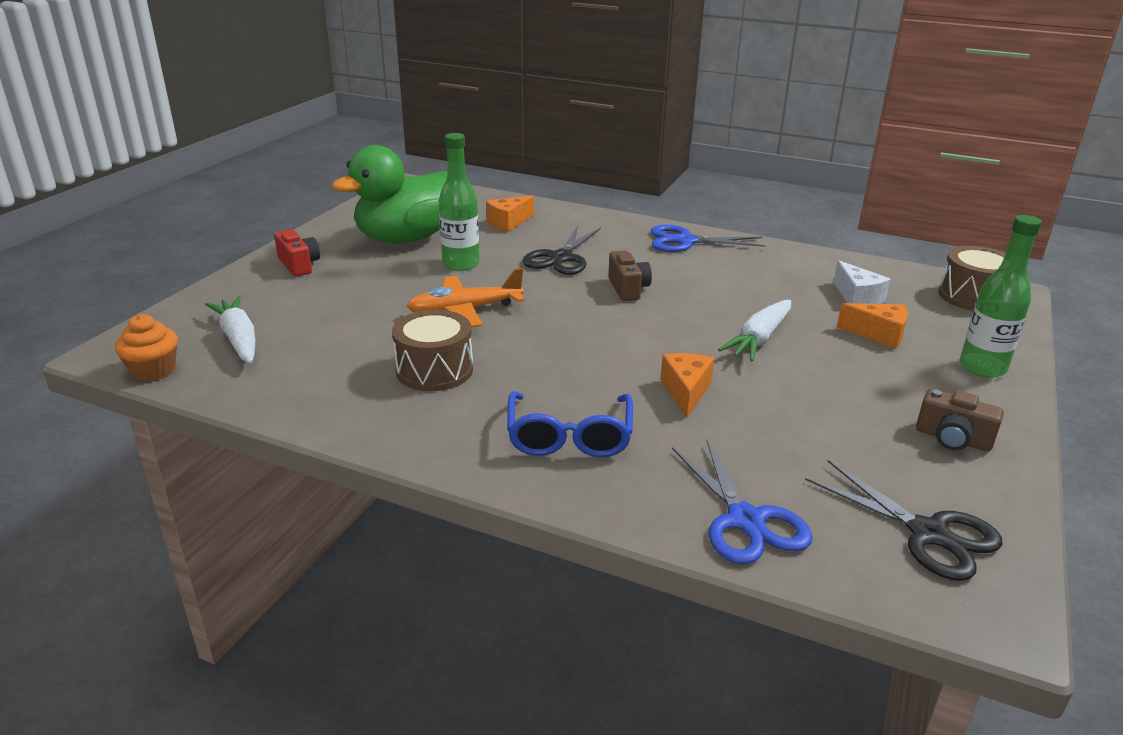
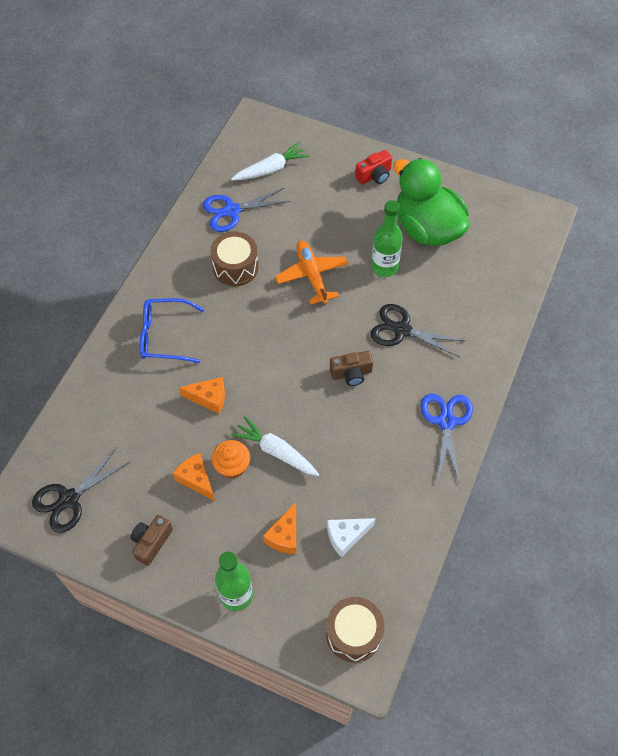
camera: 90 degrees right, 30 degrees up
(153, 370) = (236, 142): orange cupcake -> orange cupcake (232, 466)
(508, 222) = (469, 292): orange cheese -> orange cheese (196, 479)
(745, 520) = (88, 413): blue scissors -> blue scissors (232, 211)

